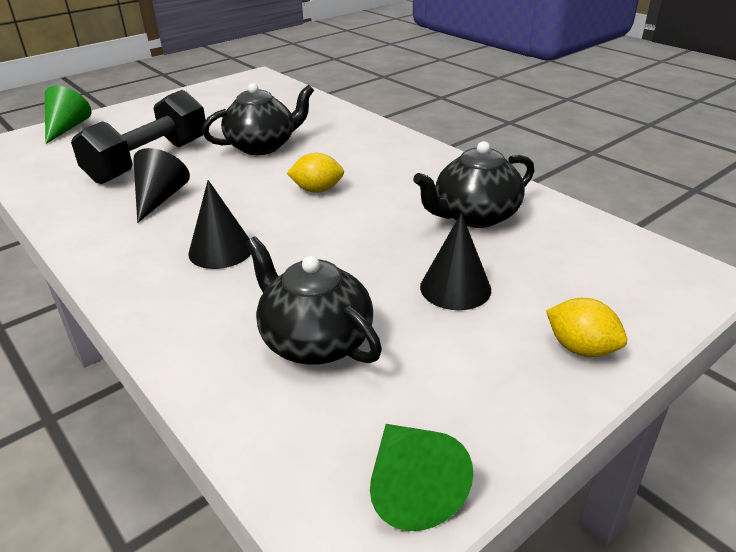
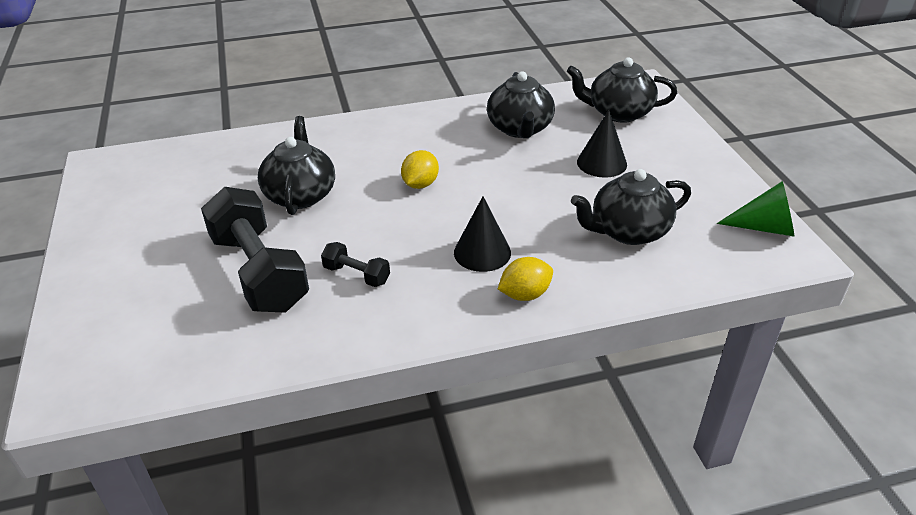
camera: 65 degrees left, 5 degrees up
(67, 128) = (79, 331): green cone -> none
(160, 199) = (356, 275): black cone -> black dumbbell
(581, 348) = (682, 142): yellow lemon -> yellow lemon (525, 294)
(595, 275) = (618, 113): none -> black teapot

